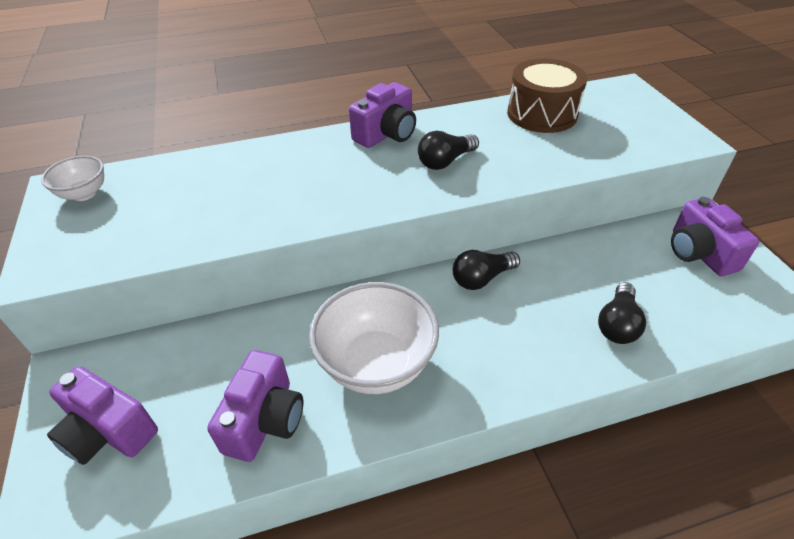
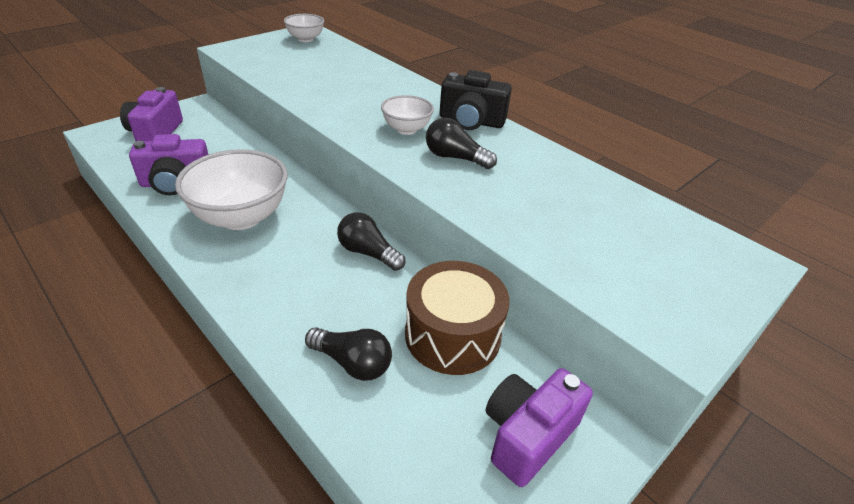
camera: 60 degrees right, 5 degrees down
(377, 175) = (406, 129): none -> white bowl
(386, 134) = (471, 121): purple camera -> black camera
(542, 114) = (603, 201): brown drum -> brown drum (452, 335)
(617, 324) = (352, 363): black light bulb -> black light bulb turned 150 degrees counterclockwise

